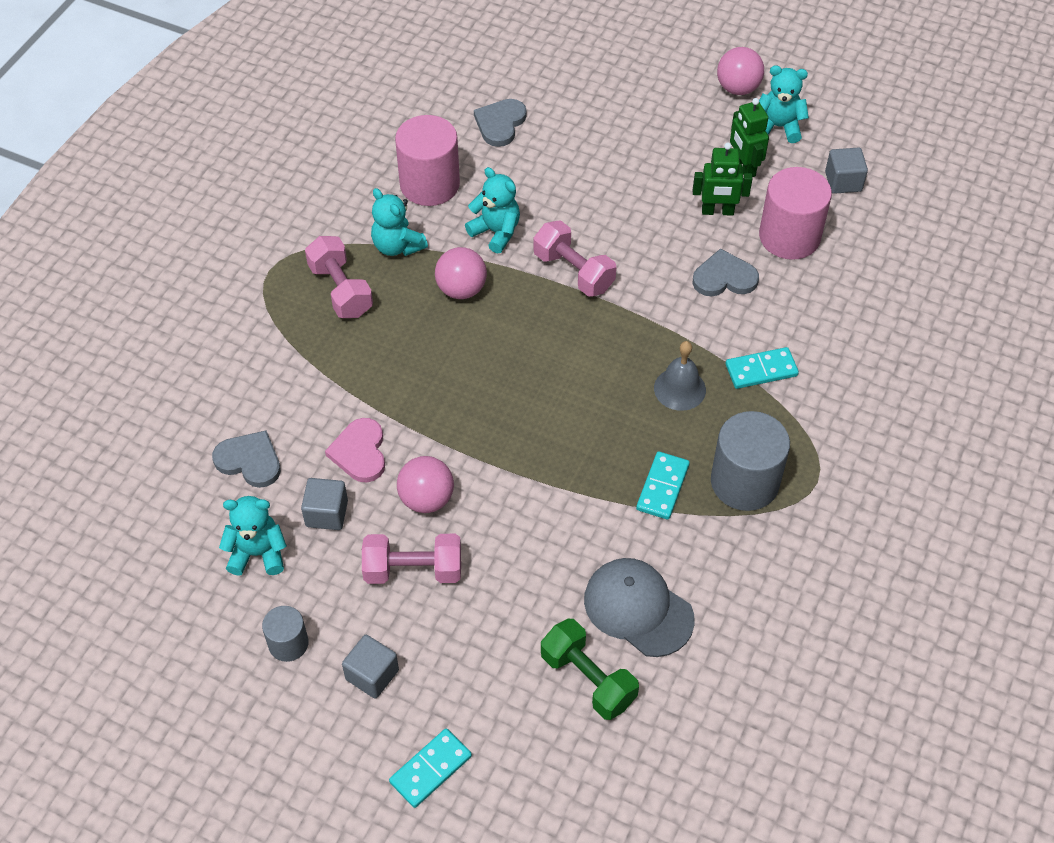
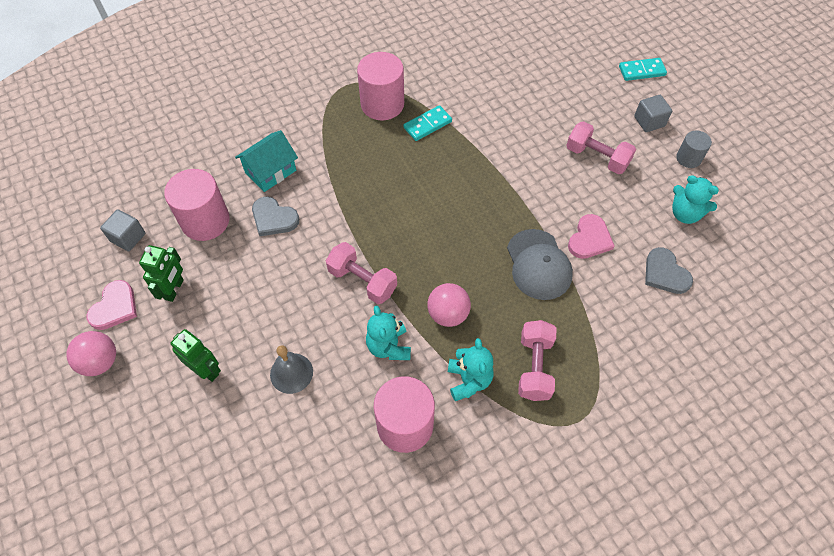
camera: 145 degrees left, 5 degrees up
(326, 513) = (631, 214): grey cube -> none
(426, 499) = (565, 190): pink ball -> none
(500, 123) = (303, 452): grey heart -> none
(573, 272) = (362, 281): pink dumbbell -> pink dumbbell turned 45 degrees counterclockwise
(588, 679) = (539, 66): green dumbbell -> none
(638, 608) = (490, 80): grey cap -> grey cap (538, 265)
(679, 389) = (368, 168): grey bell -> grey bell (291, 373)
(717, 211) = (228, 267): green robot -> green robot (206, 370)
(744, 482) = (382, 104): grey cylinder -> pink cylinder
(761, 370) = (313, 152): turquoise domino -> none
(778, 127) = (115, 307): turquoise teddy bear -> pink heart
(783, 322) = (270, 171): none -> turquoise house

